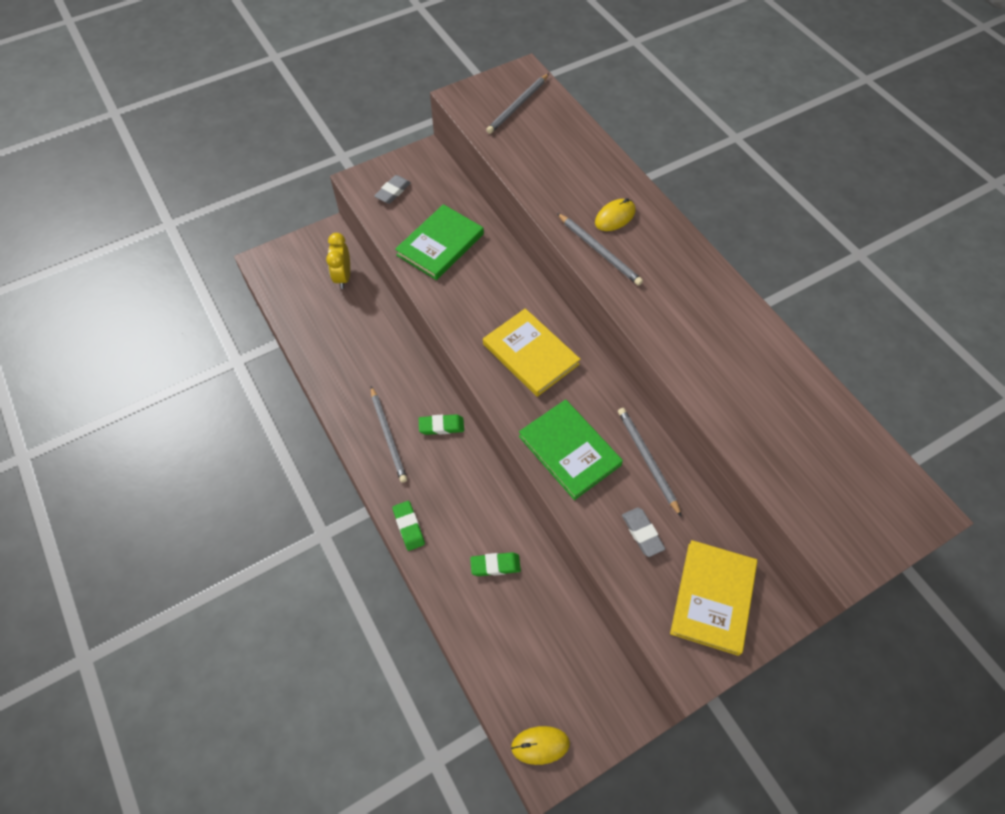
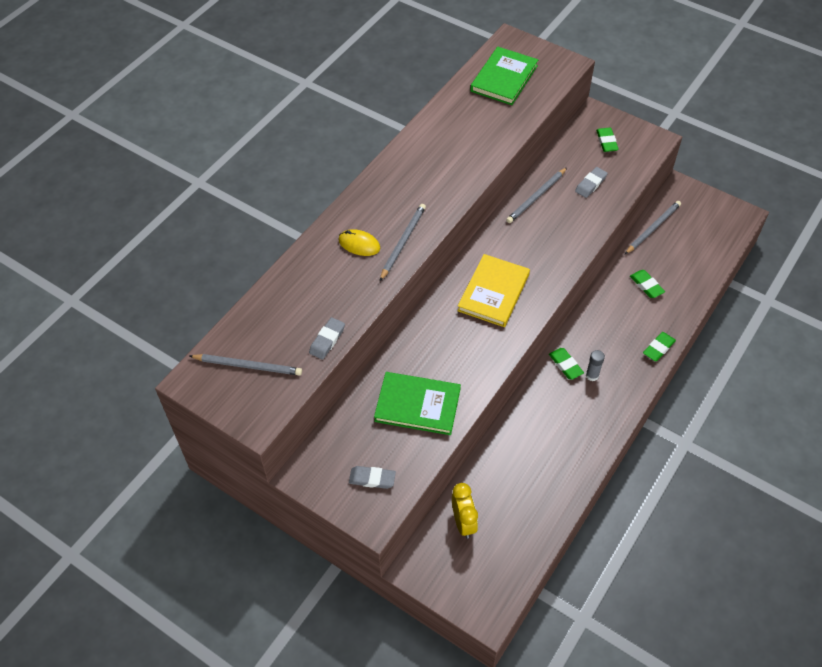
camera: 115 degrees left, 5 degrees down
(343, 277) = (463, 522): yellow clock -> yellow clock turned 75 degrees counterclockwise
(388, 436) = (598, 398): grey pencil -> grey pencil (653, 228)
(416, 443) = (592, 375): none -> grey glue stick
(513, 159) = (327, 340): none -> grey eraser
(540, 745) = (732, 222): yellow mouse -> none
(569, 450) = (559, 240): green book -> green book (504, 78)
(713, 598) = (606, 142): yellow book -> green eraser

